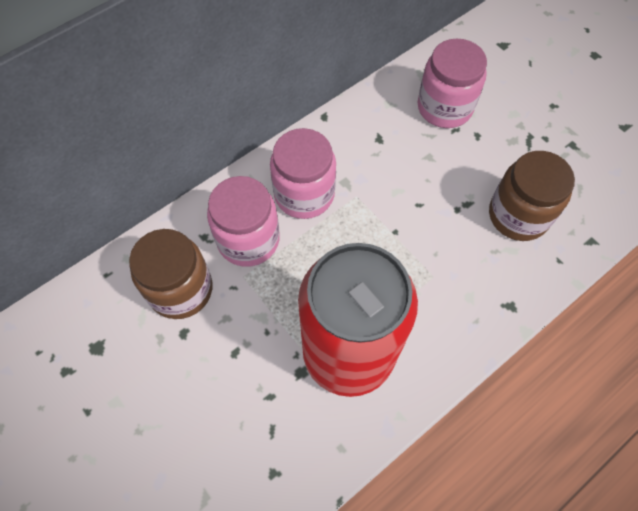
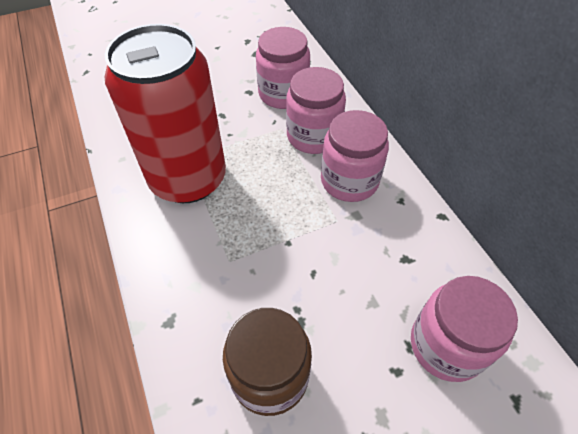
camera: 105 degrees right, 10 degrees down
(180, 289) = (283, 94): brown jar -> pink jar

